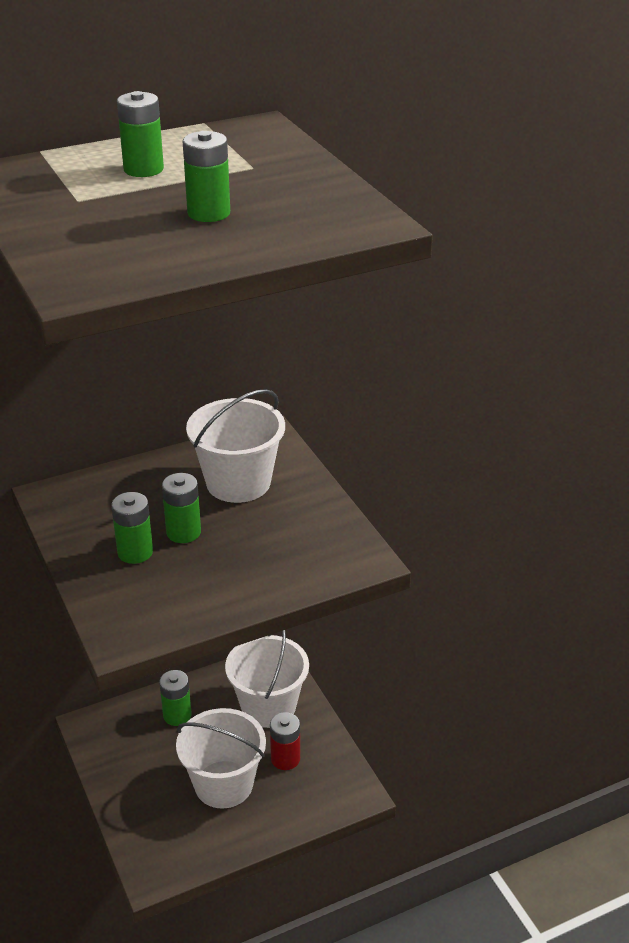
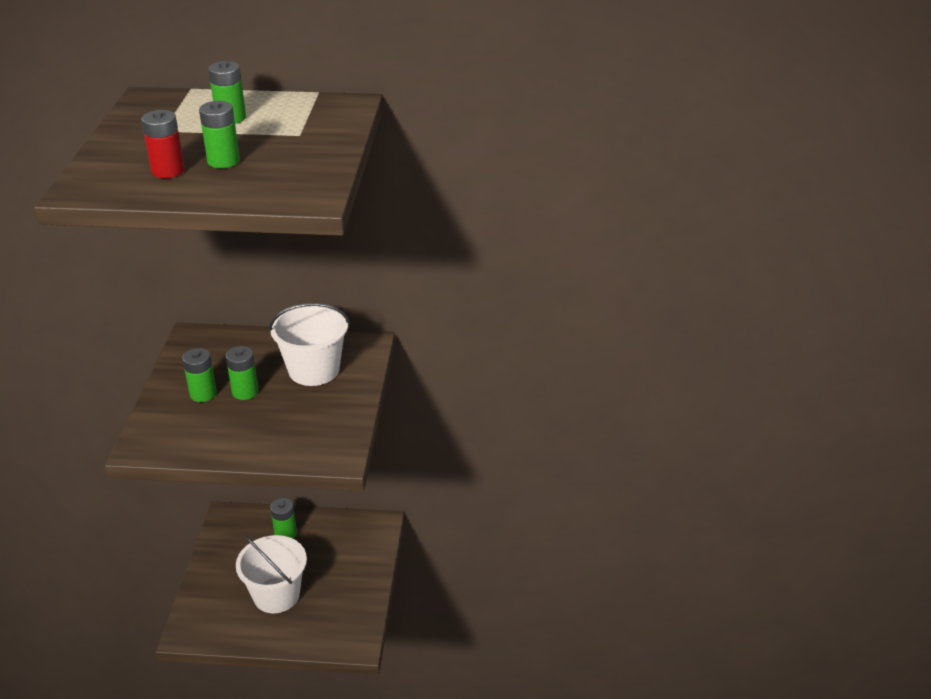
camera: 30 degrees right, 0 degrees up
(268, 706) = (349, 554): white bucket -> none
(285, 759) = (330, 596): red battery -> red battery (168, 171)

